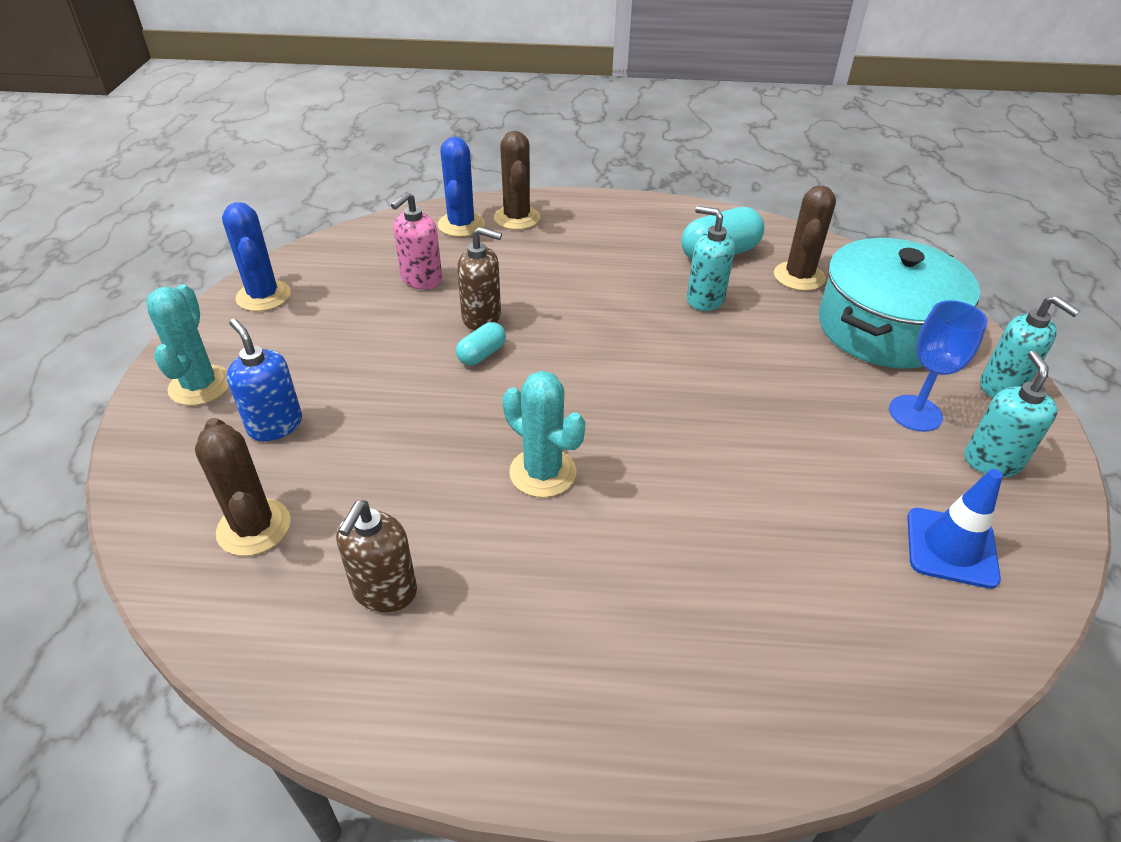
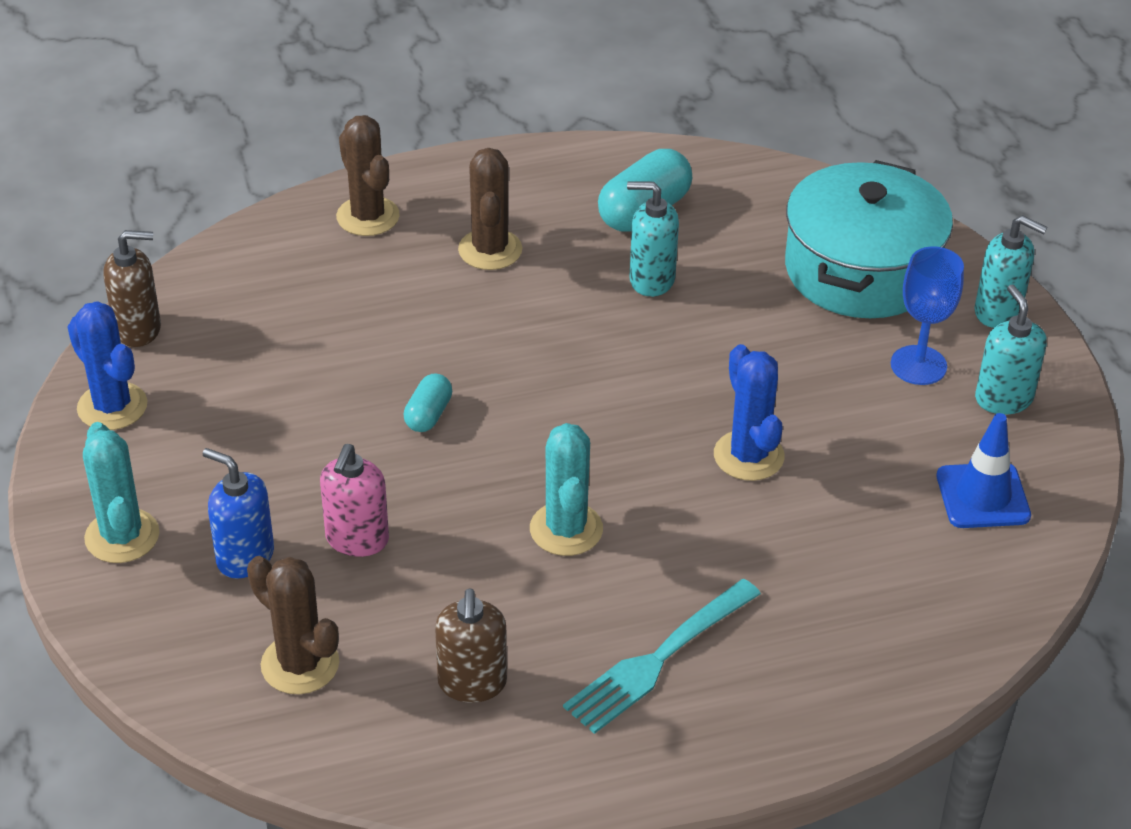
camera: 20 degrees left, 0 degrees up
(421, 280) = (297, 335): pink soap dispenser -> pink soap dispenser (357, 539)
(461, 225) = (301, 244): blue cactus -> blue cactus (748, 456)
(482, 318) = (402, 368): brown soap dispenser -> brown soap dispenser (138, 329)
(543, 472) = (566, 529): turquoise cactus -> turquoise cactus turned 60 degrees clockwise
(568, 620) = (659, 658): none -> turquoise fork
(799, 276) = (748, 222): brown cactus -> brown cactus (490, 250)

